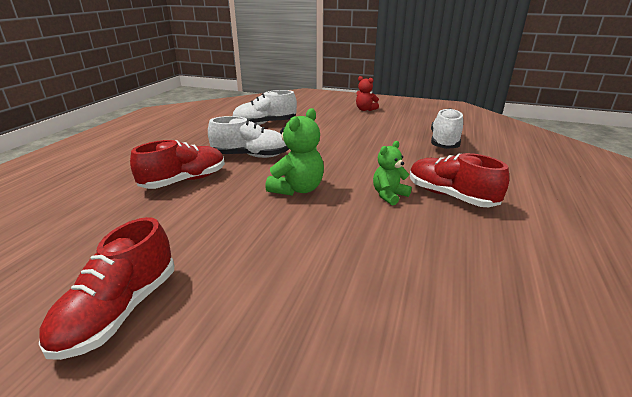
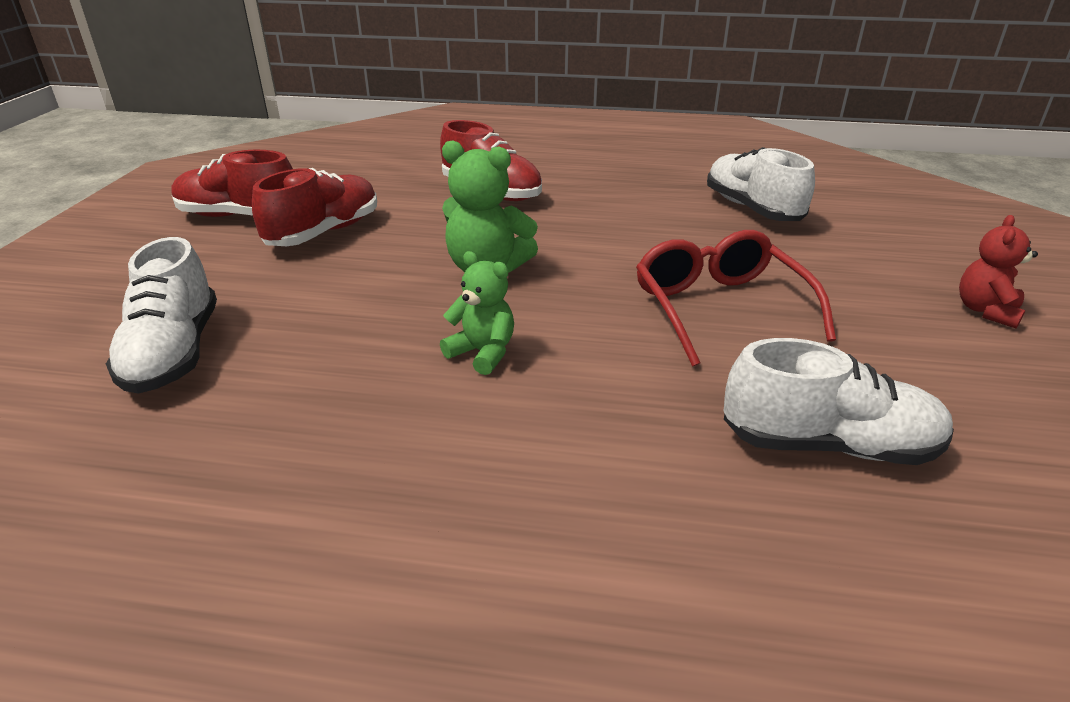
camera: 80 degrees right, 5 degrees up
(250, 156) = (594, 218): white shoe -> white shoe (174, 353)
(355, 143) = (719, 308): none -> red glasses
(450, 196) = (495, 429): red shoe -> red shoe (324, 232)

